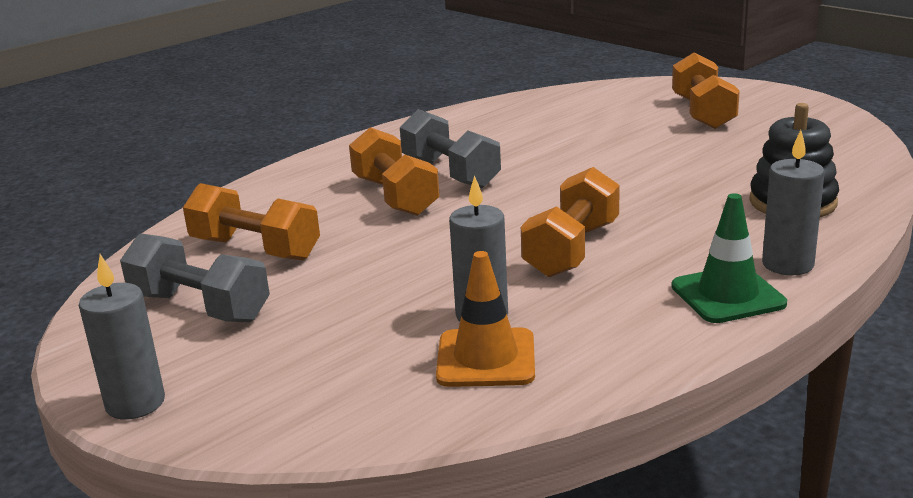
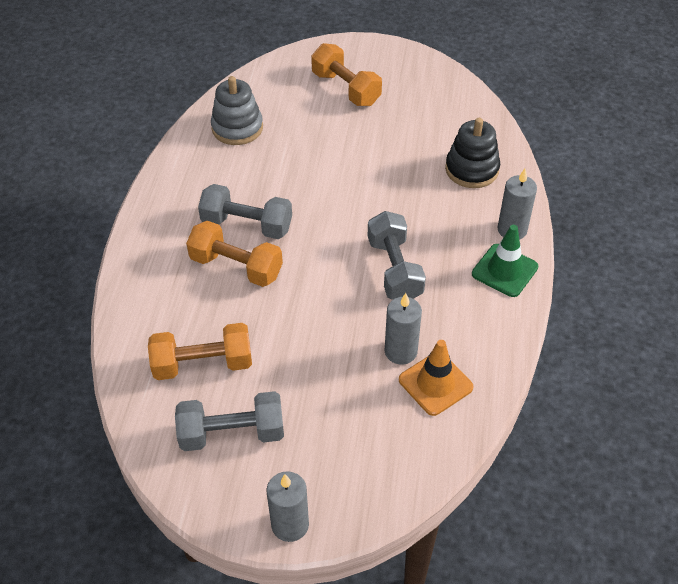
camera: 40 degrees left, 25 degrees up
(539, 112) = (237, 128): none -> grey stacking toy
(572, 249) = (394, 269): orange dumbbell -> grey dumbbell

